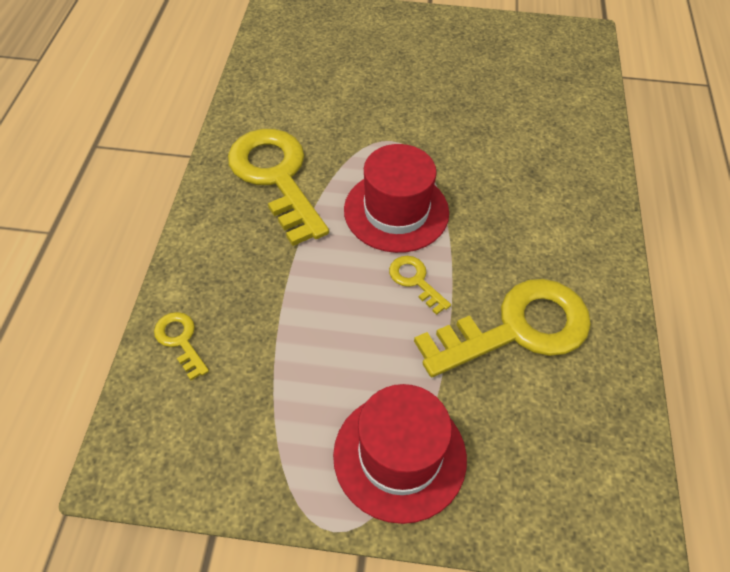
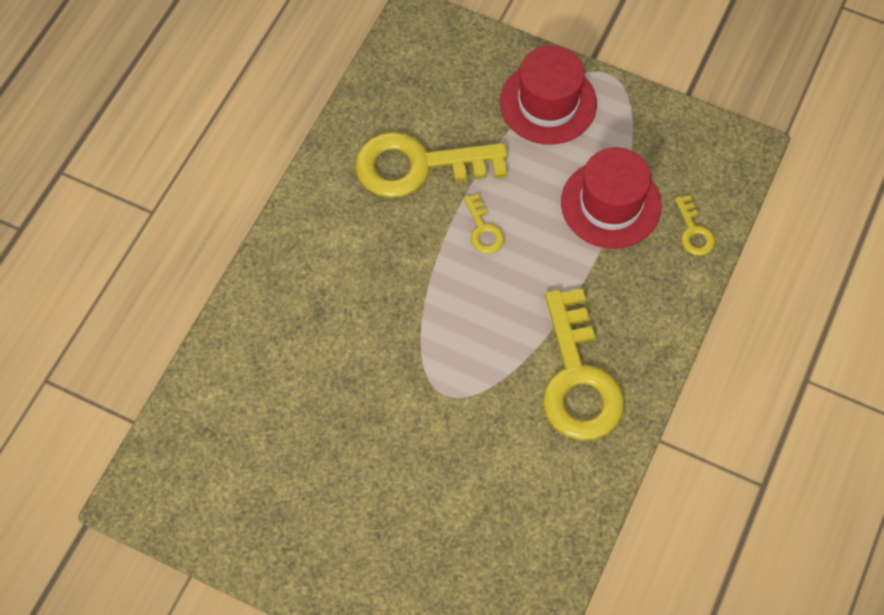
camera: 160 degrees left, 10 degrees up
(396, 211) = (473, 304): red hat -> red hat (610, 204)

